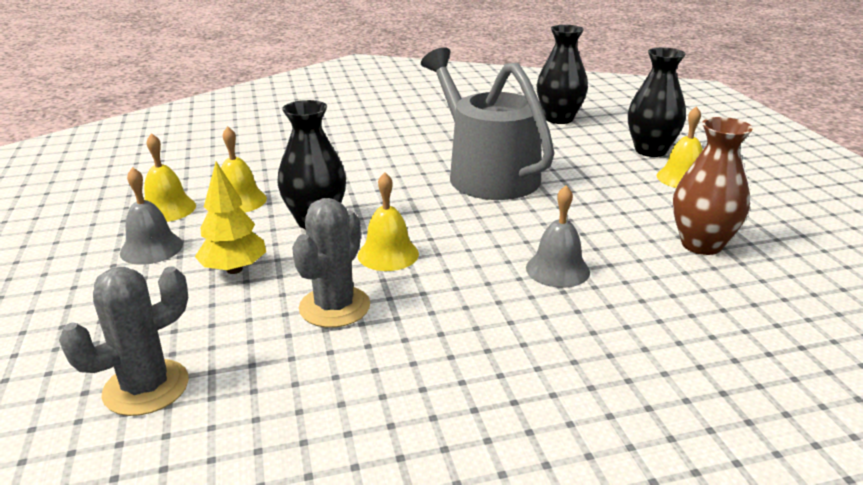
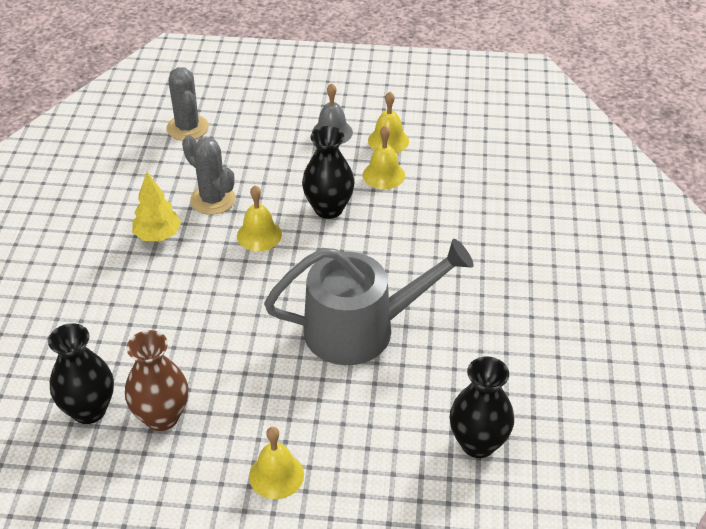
camera: 110 degrees right, 15 degrees up
(234, 269) = (283, 164): yellow tree -> yellow tree (158, 235)
(557, 269) = (185, 314): grey bell -> none
(650, 150) = (351, 485): black vase -> black vase (89, 410)

